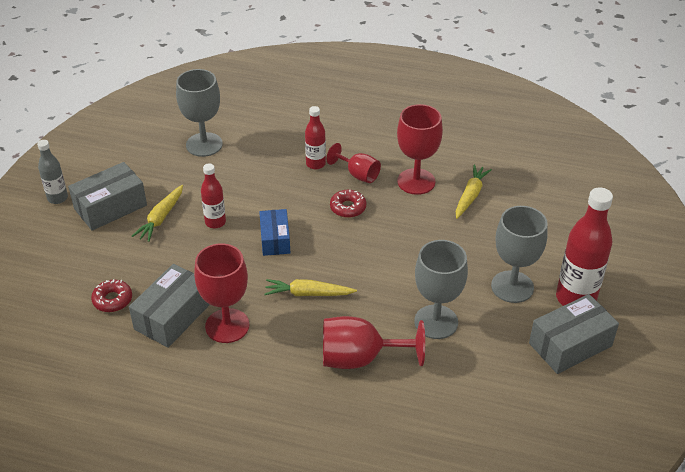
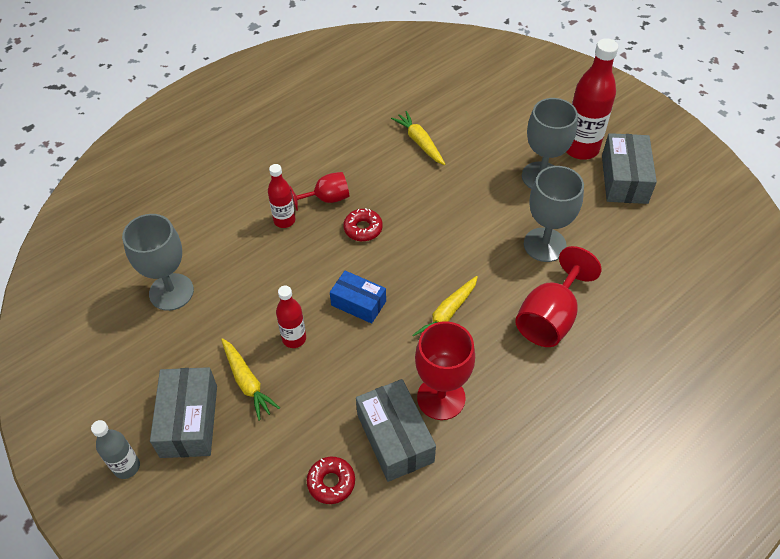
camera: 55 degrees left, 10 degrees up
(416, 181) = (372, 166): red goblet -> none

